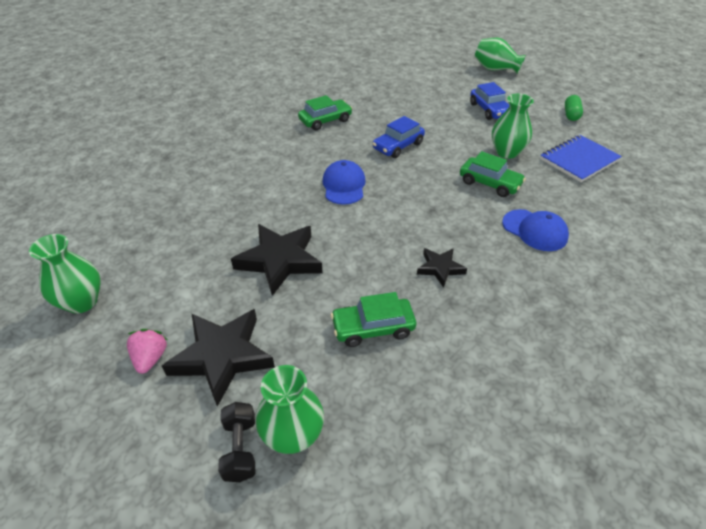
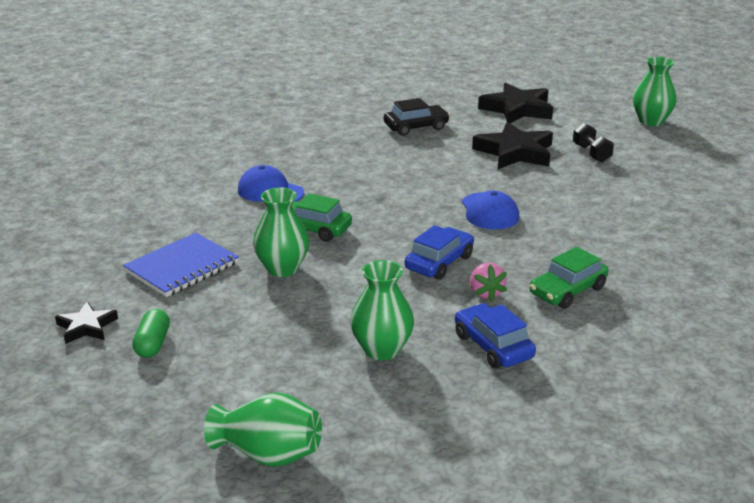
camera: 170 degrees right, 15 degrees down
(150, 358) = (566, 105): pink strawberry -> pink strawberry (486, 293)
(240, 449) = (477, 86): black dumbbell -> black dumbbell (591, 153)
(293, 435) = (449, 91): green vase -> green vase (382, 350)
(373, 328) = (416, 127): green car -> black car
(440, 268) = (367, 159): black star -> black star (86, 327)
(489, 110) = (297, 339): blue car -> blue car (493, 346)

